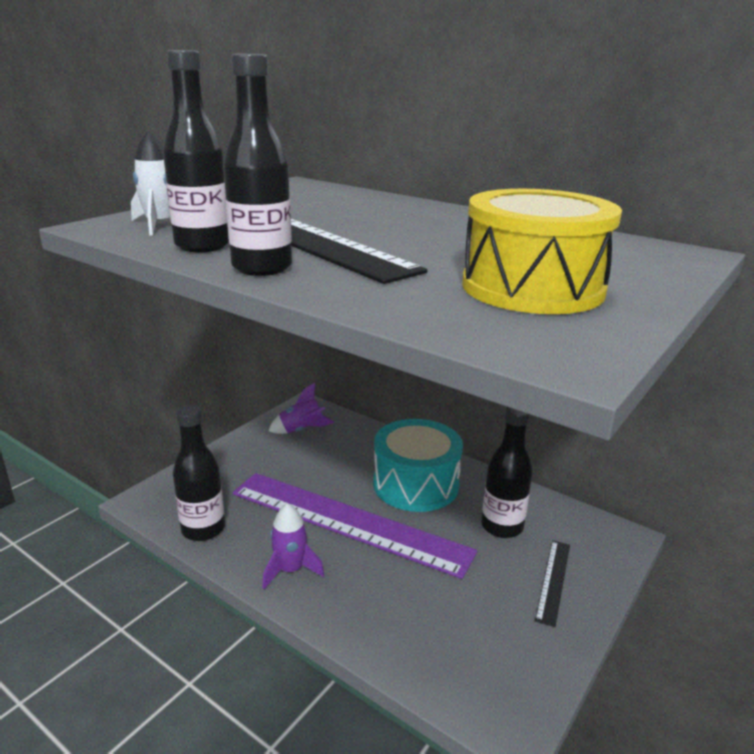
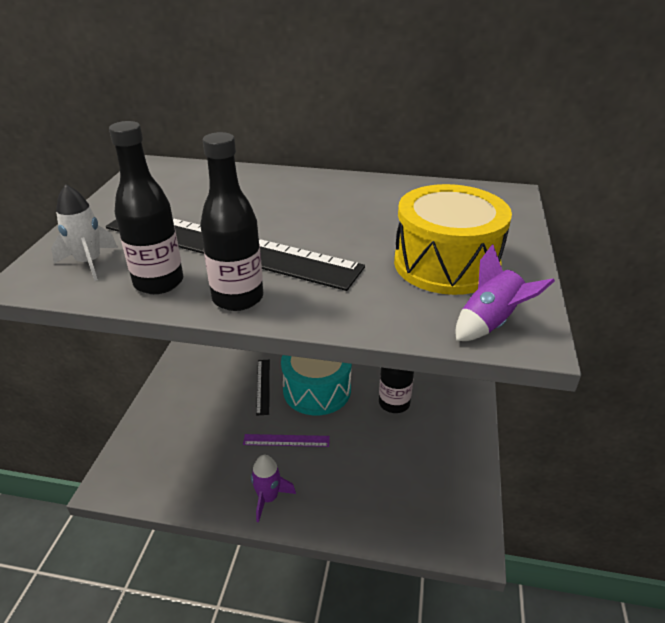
camera: 25 degrees left, 10 degrees up
(203, 529) = (176, 491): black bottle -> none
(301, 430) = (199, 371): purple rocket -> purple rocket (490, 323)
(348, 522) = (286, 440): purple ruler -> purple ruler, size x0.42
(553, 580) = (447, 433): black ruler -> black ruler (263, 386)

